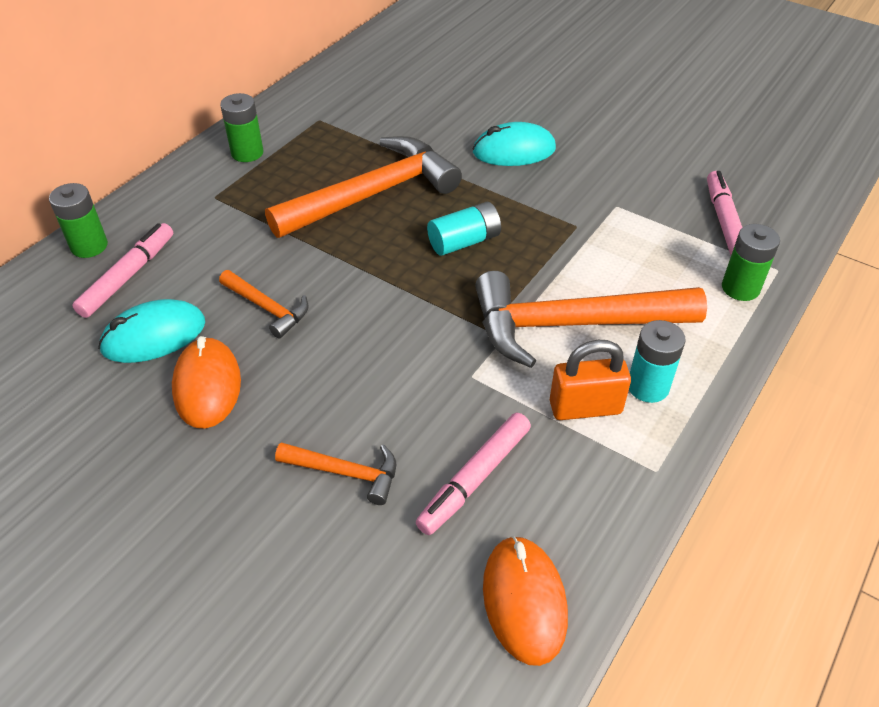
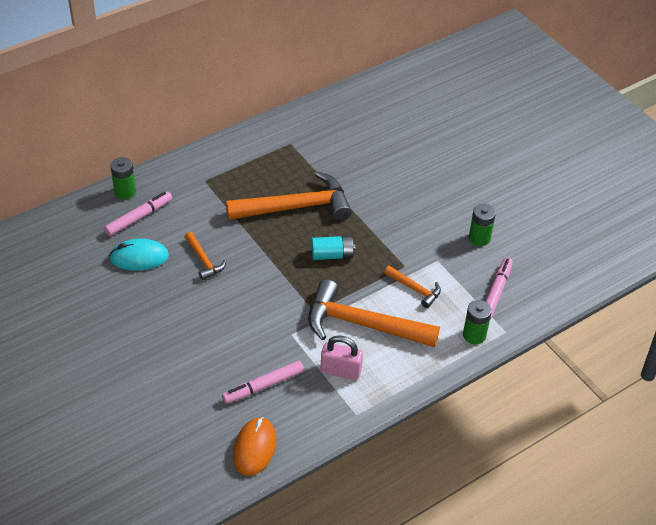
camera: 20 degrees right, 0 degrees up
(207, 386) = (155, 294): orange mouse -> none
(247, 153) = (236, 155): green battery -> green battery (479, 238)
(346, 472) = (202, 361): orange hammer -> orange hammer (415, 289)
(514, 151) = (398, 203): turquoise mouse -> none
(585, 407) = (340, 371): orange padlock -> pink padlock
(648, 386) = (381, 371): turquoise battery -> none

